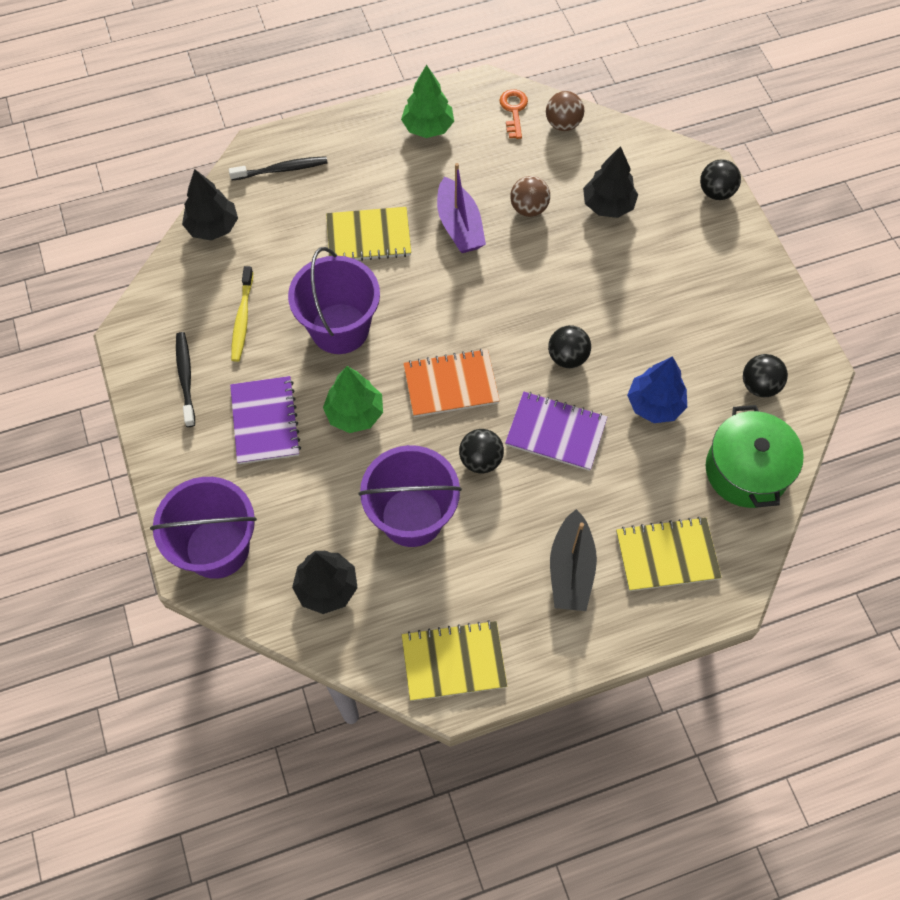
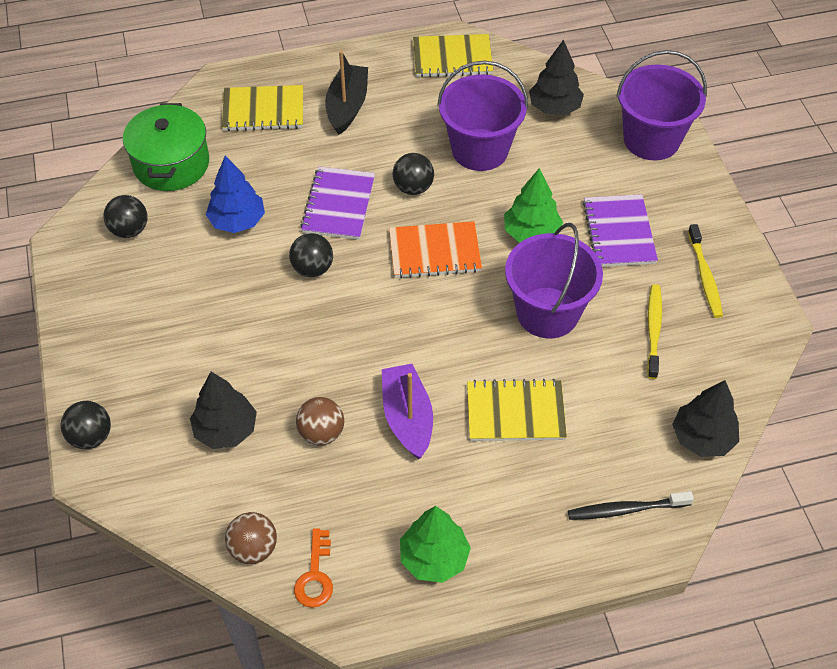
camera: 175 degrees left, 10 degrees down
(186, 378) = (704, 276): black toothbrush -> yellow toothbrush
(556, 432) = (338, 205): purple notebook -> purple notebook turned 75 degrees clockwise

